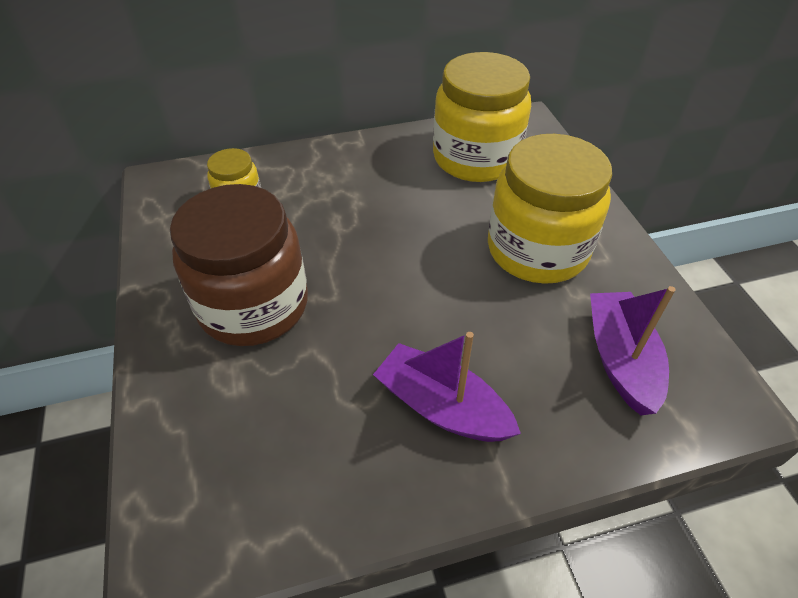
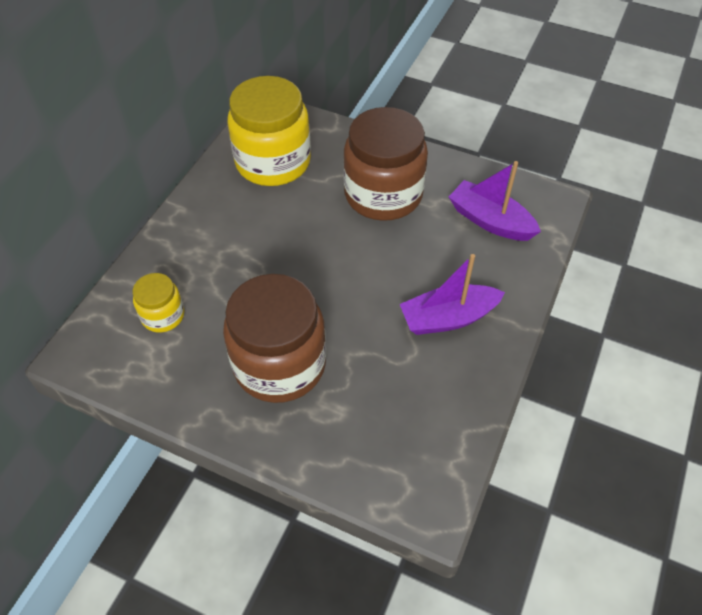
camera: 50 degrees left, 5 degrees up
(537, 250) = (383, 194): yellow jar -> brown jar

